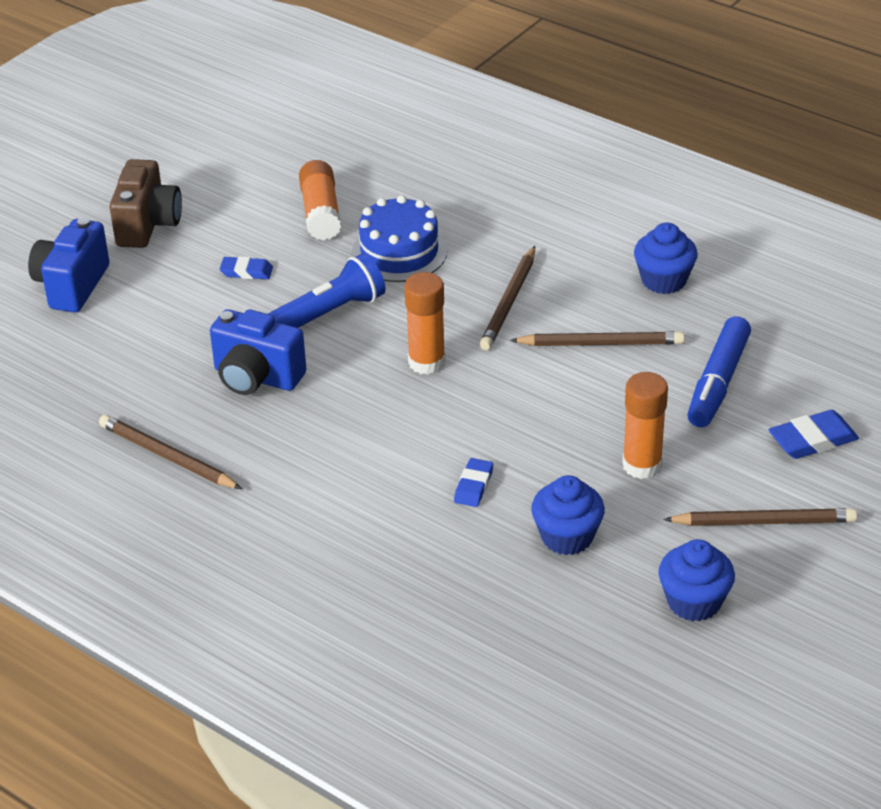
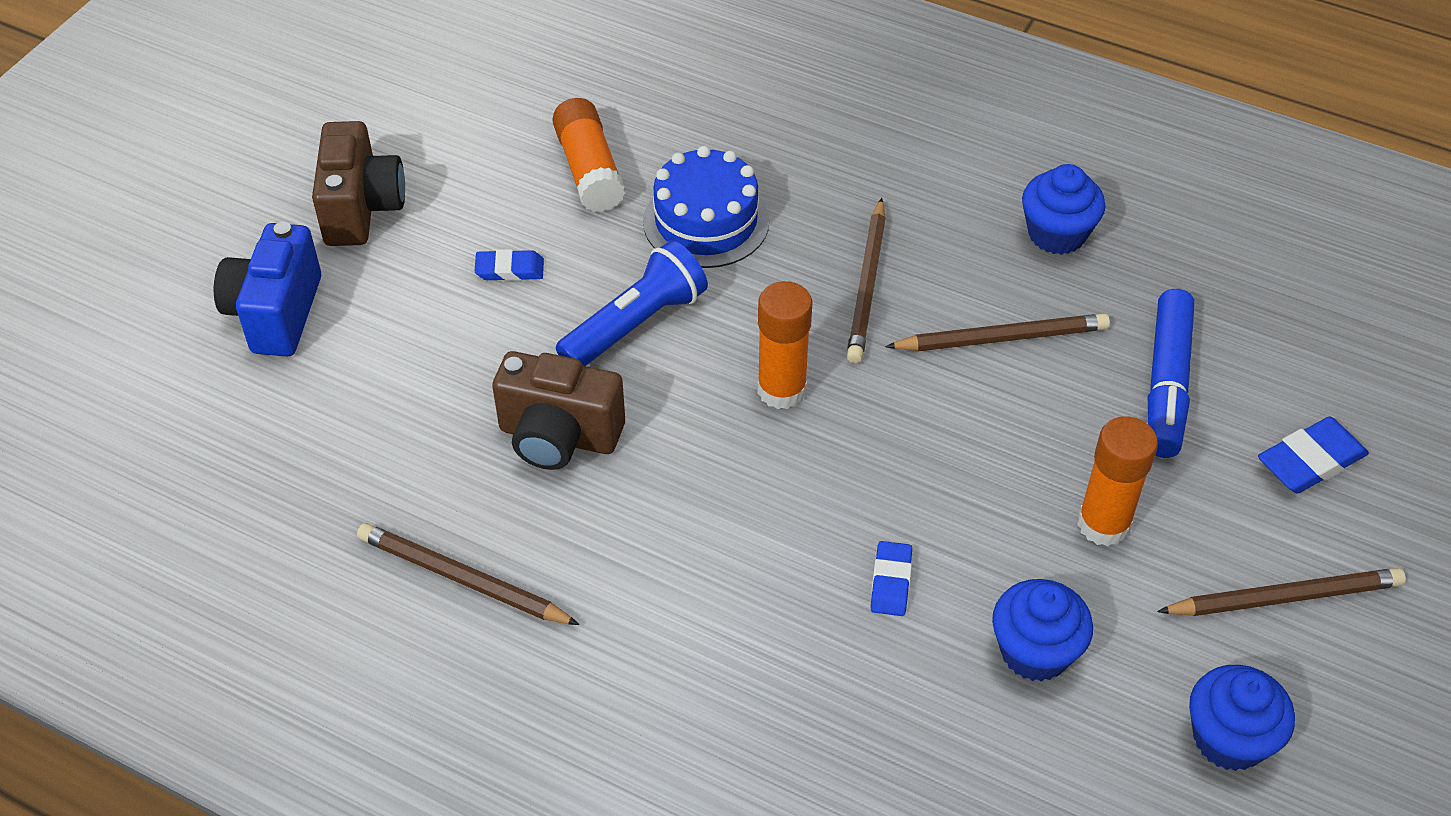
camera: 10 degrees left, 10 degrees up
(256, 377) = (559, 437): blue camera -> brown camera

